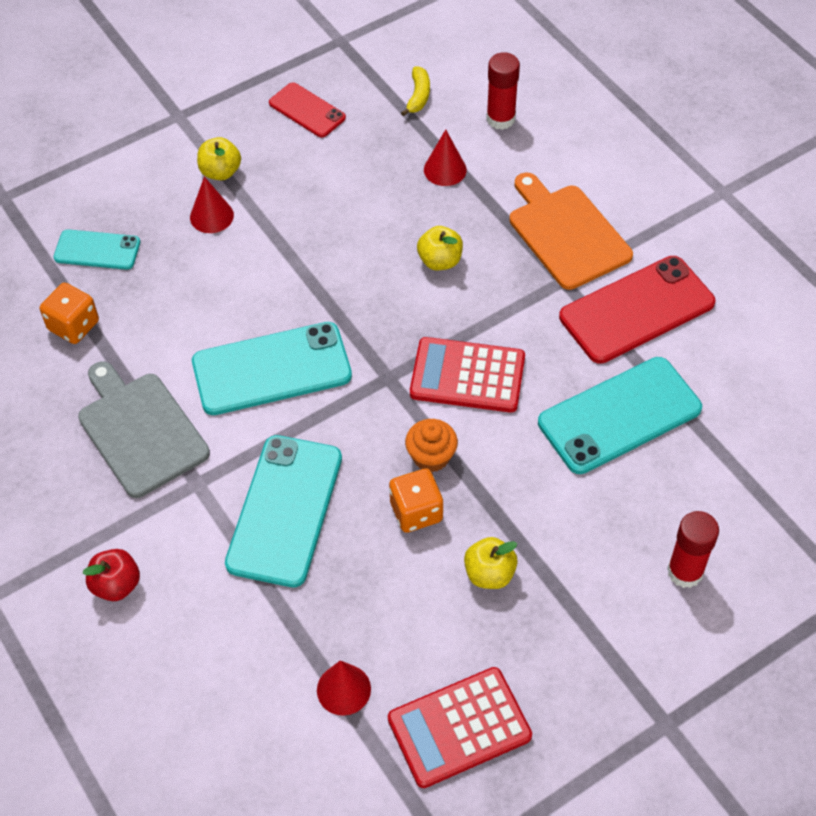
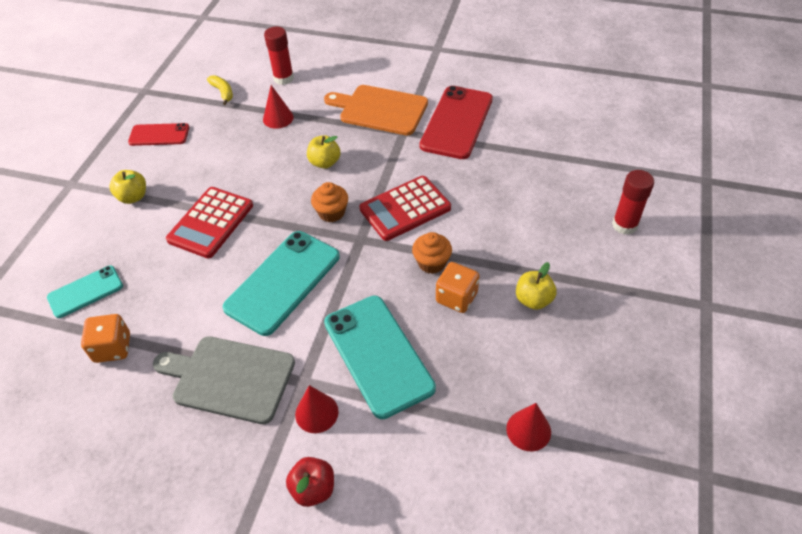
camera: 40 degrees left, 5 degrees down
(211, 216) = (152, 224): red cone -> red cone (316, 413)
(389, 326) = (331, 212): none -> orange cupcake
(459, 727) = (614, 395): red calculator -> red calculator (211, 223)
(619, 415) = (506, 175): turquoise phone -> none

